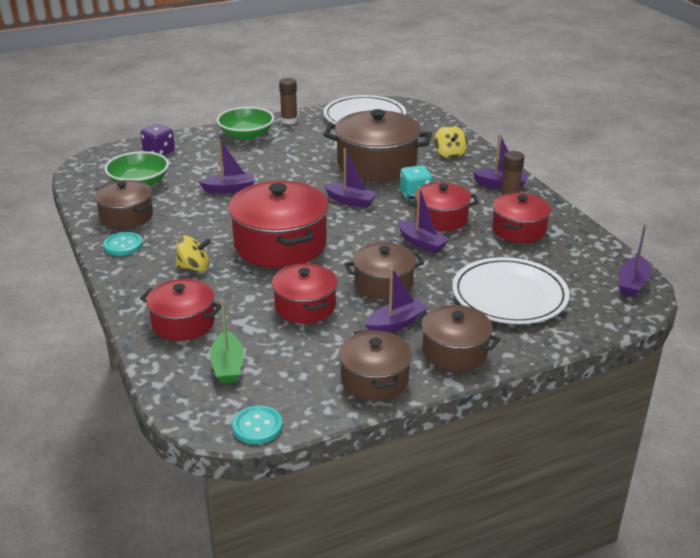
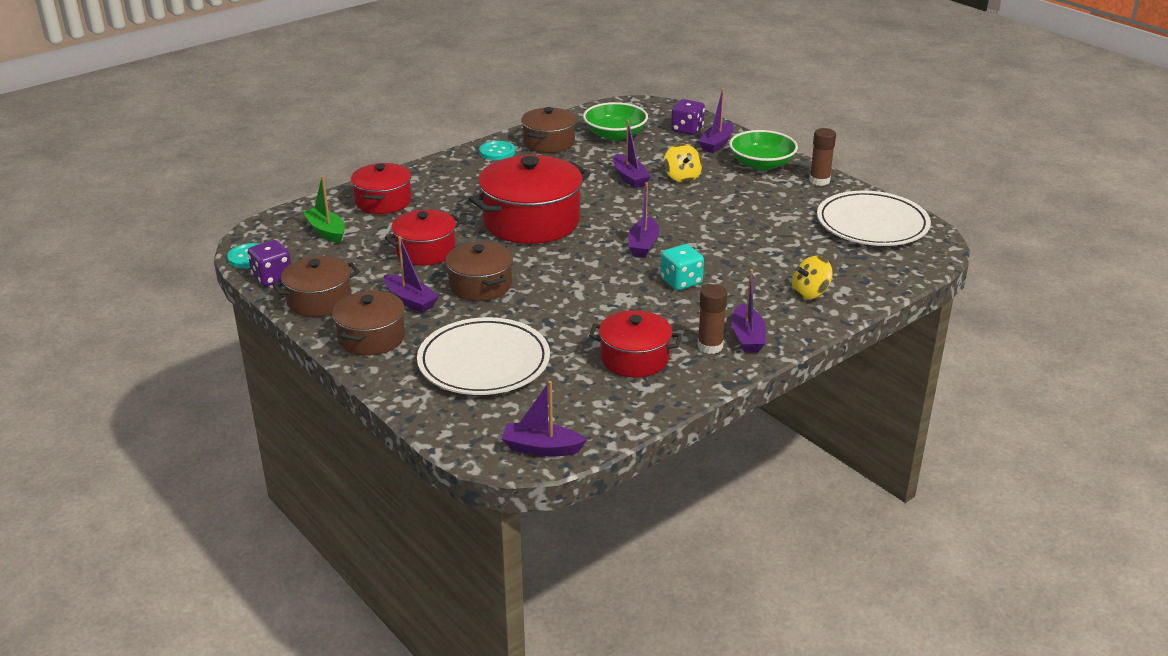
camera: 75 degrees right, 0 degrees up
(194, 267) = (473, 189): yellow spinning top -> yellow spinning top (682, 177)
(228, 366) = (326, 231): green boat -> green boat turned 75 degrees clockwise
(312, 410) = (272, 277): none -> purple dice
(377, 164) = (744, 249): brown pot -> none
(421, 243) = (571, 298): purple boat -> purple boat (716, 144)
(441, 218) = (634, 304): red pot -> none

